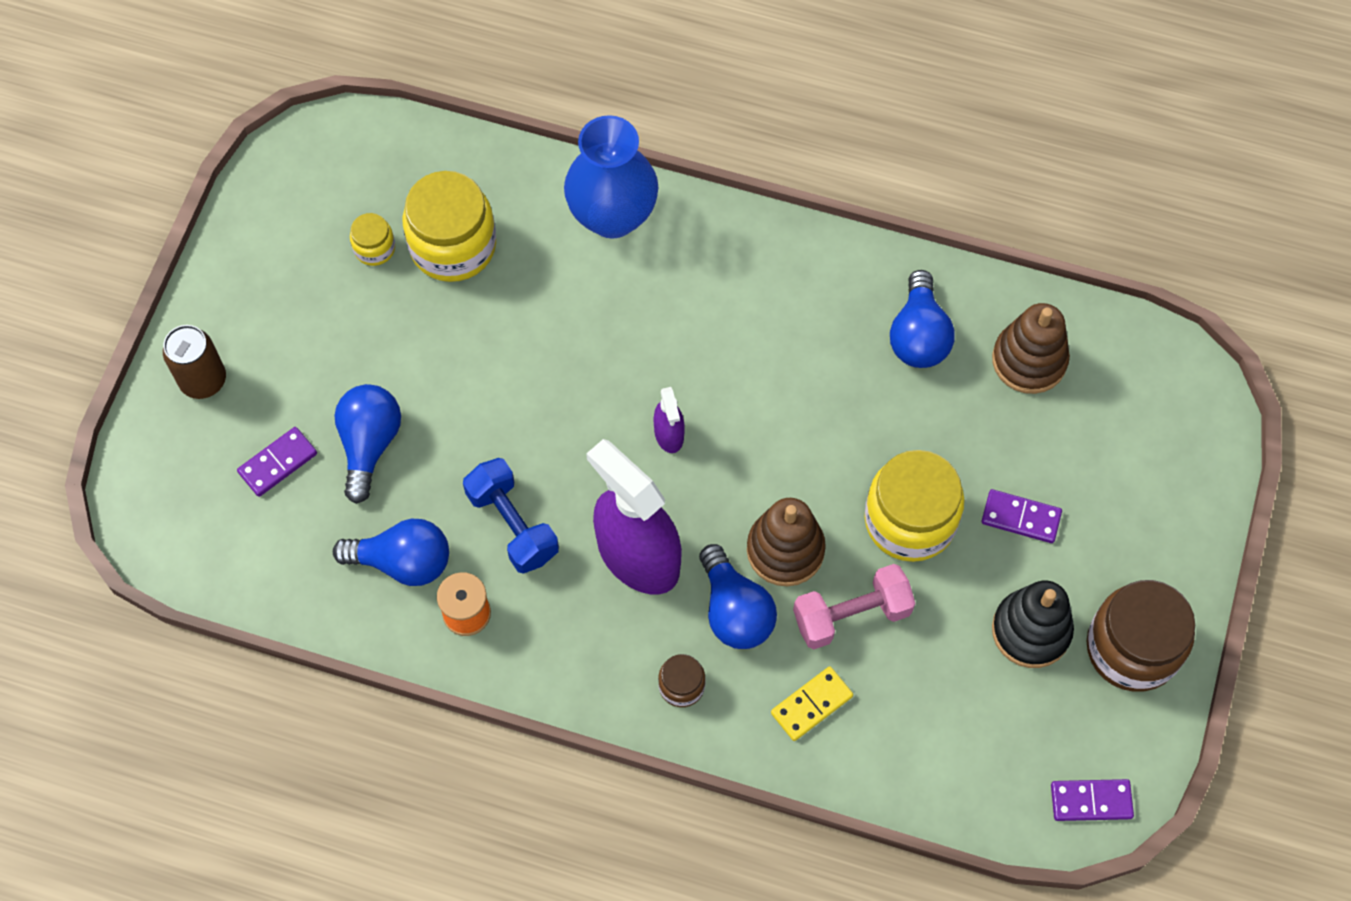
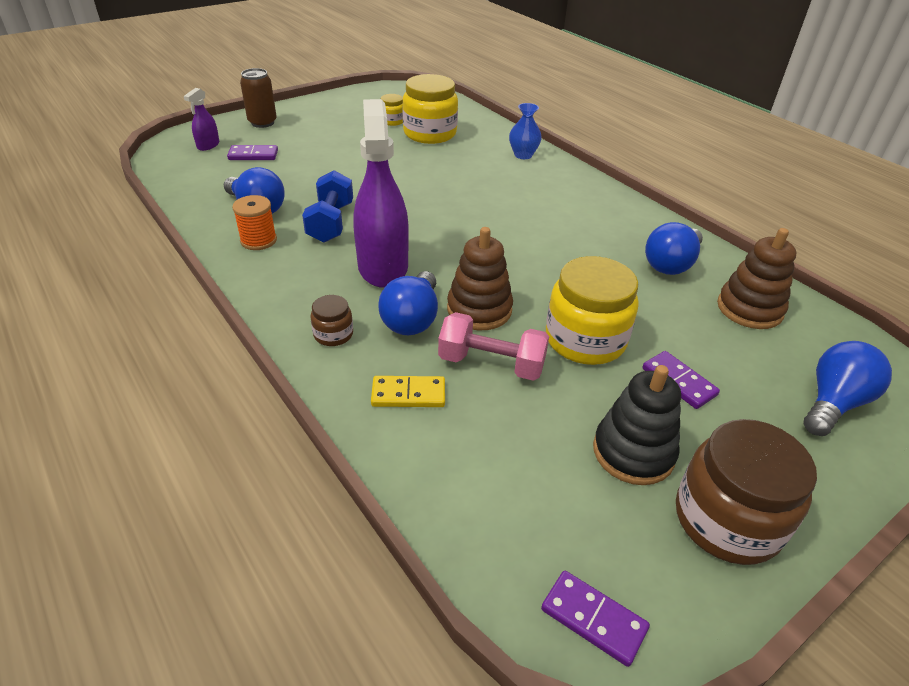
camera: 35 degrees right, 25 degrees down
(369, 444) = (302, 168): blue light bulb -> blue light bulb (833, 403)
(612, 216) = (523, 155): blue vase -> blue vase, size x0.54
(669, 434) = (462, 232): purple spray bottle -> purple spray bottle (208, 145)

